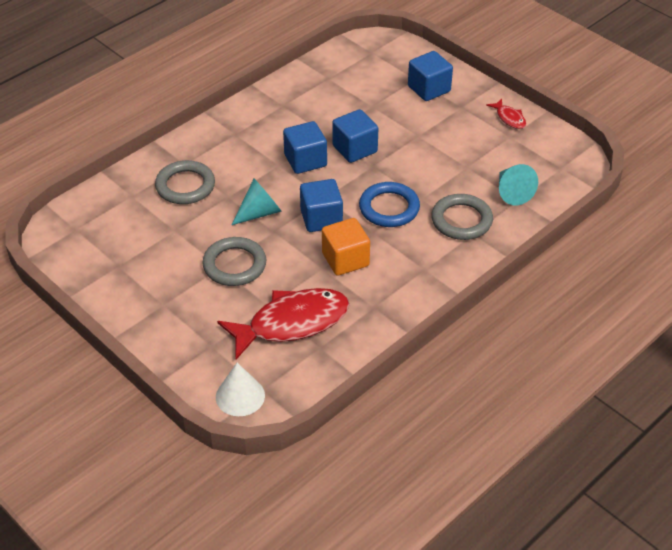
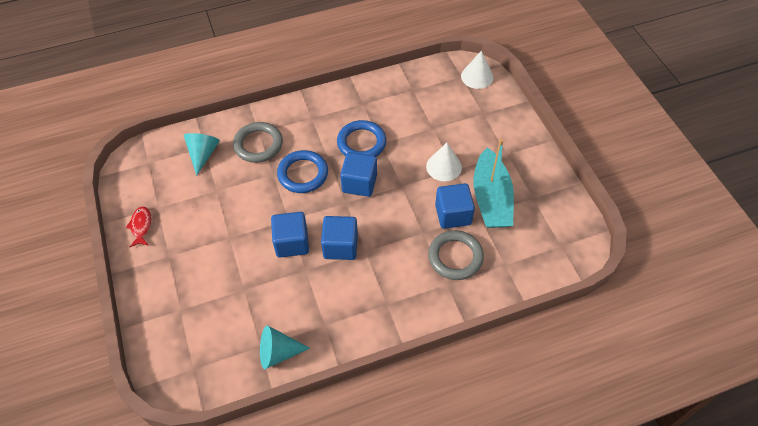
camera: 155 degrees left, 10 degrees up
(166, 249) = (491, 198): none -> turquoise boat
(234, 265) = (444, 166): grey ring -> white cone
(259, 212) = (404, 206): turquoise cone -> turquoise cone (278, 352)
(292, 323) = (423, 110): red fish -> none
(345, 260) = (361, 143): orange cube -> blue ring
(429, 89) = (179, 290): blue cube -> blue cube (453, 214)

